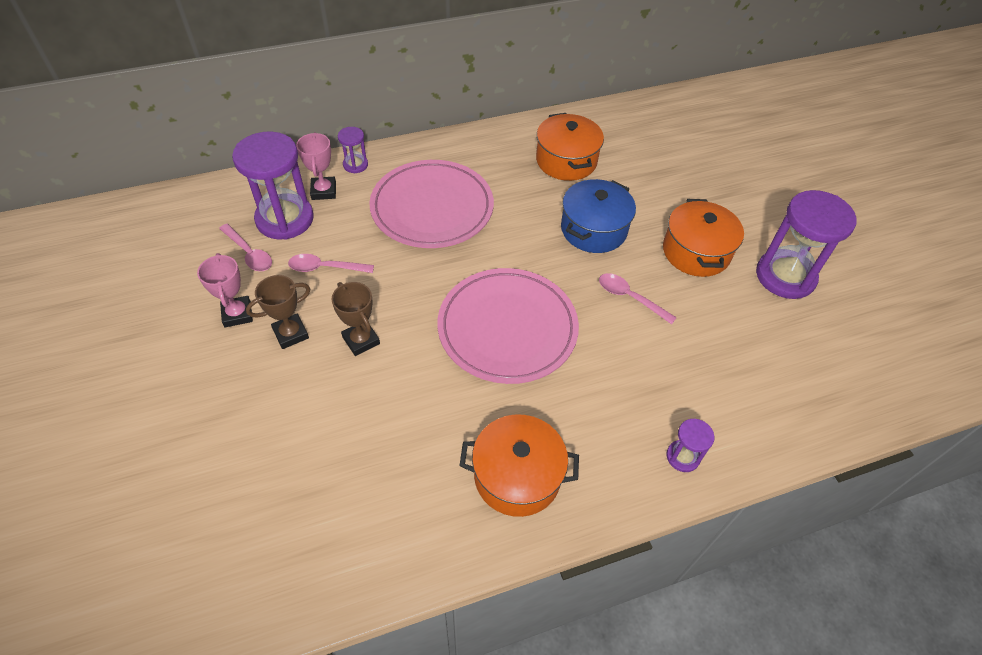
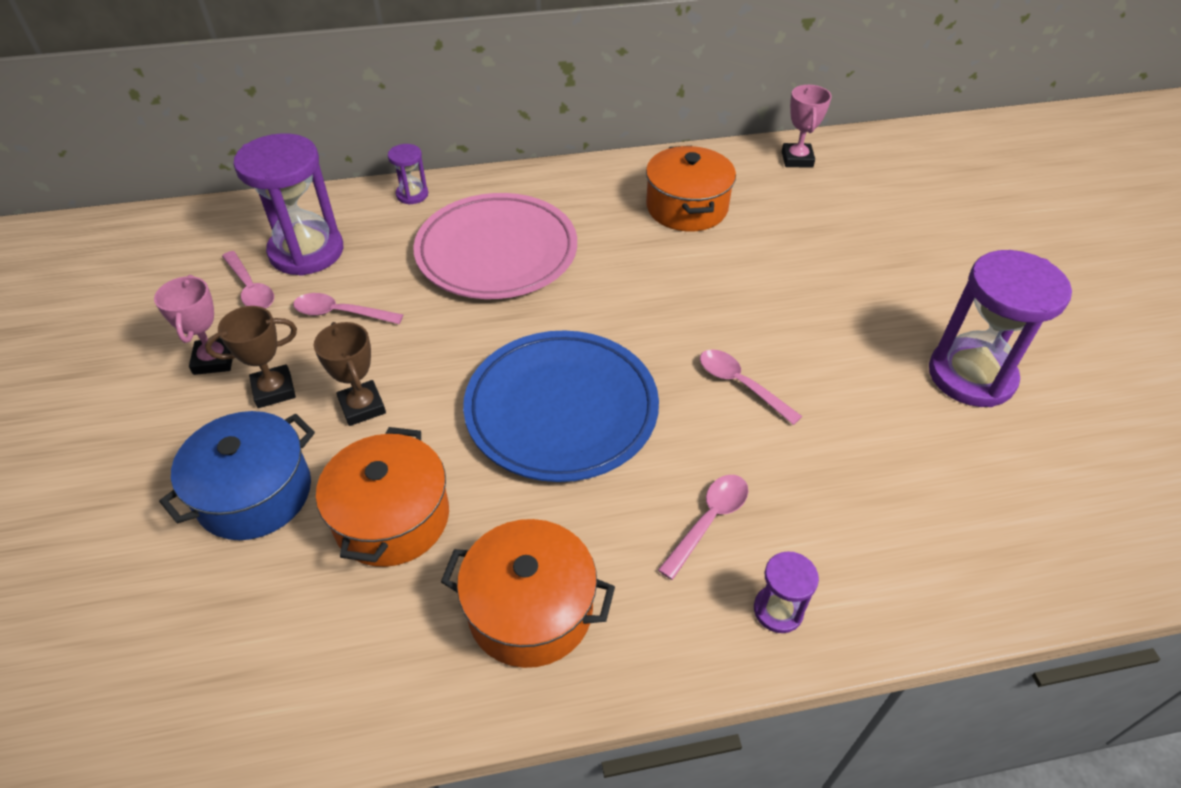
camera: 10 degrees right, 5 degrees down
(323, 191) = (364, 222): pink trophy -> pink trophy (797, 159)
(507, 328) = (561, 410): pink plate -> blue plate
(593, 229) = (707, 294): blue pot -> blue pot (254, 493)
(626, 400) = (709, 521): none -> pink spoon
(696, 252) = (845, 333): orange pot -> orange pot (392, 518)

